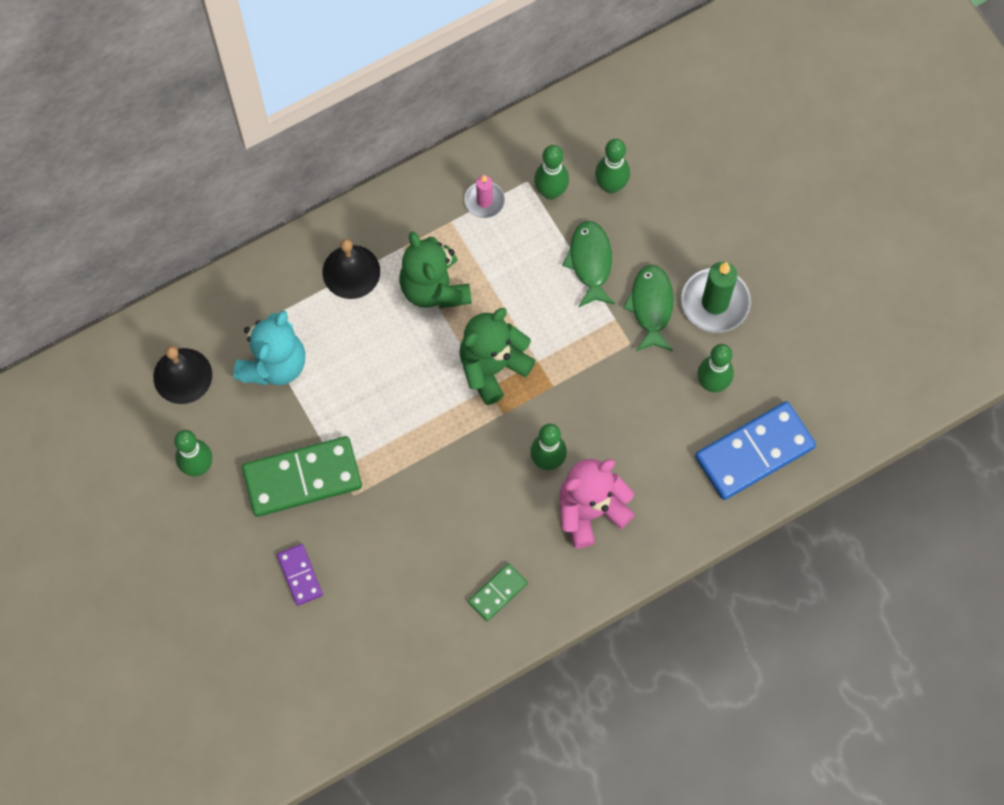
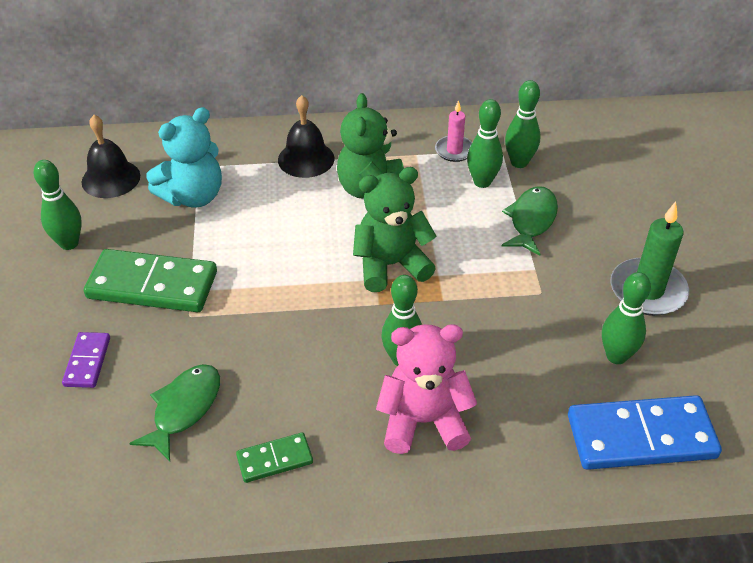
camera: 25 degrees right, 25 degrees down
(611, 185) = (579, 175): green bowling pin -> green bowling pin (482, 182)
(651, 306) = (577, 272): green fish -> green fish (184, 409)

